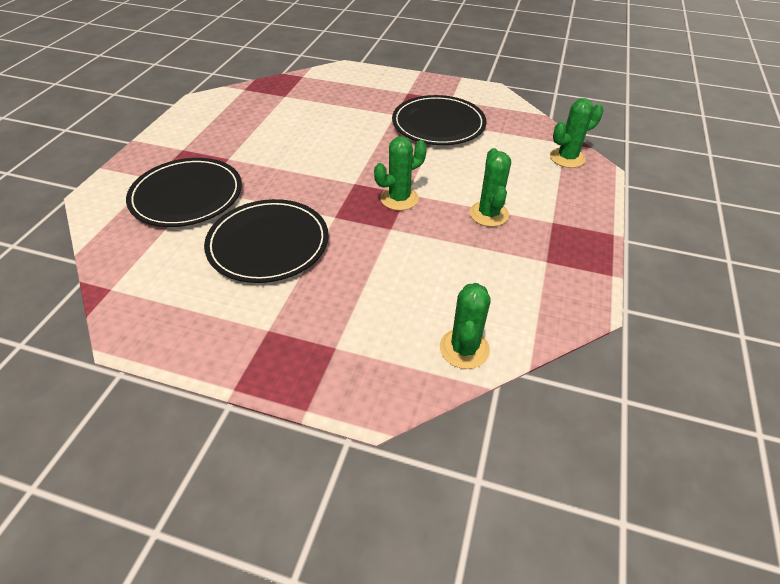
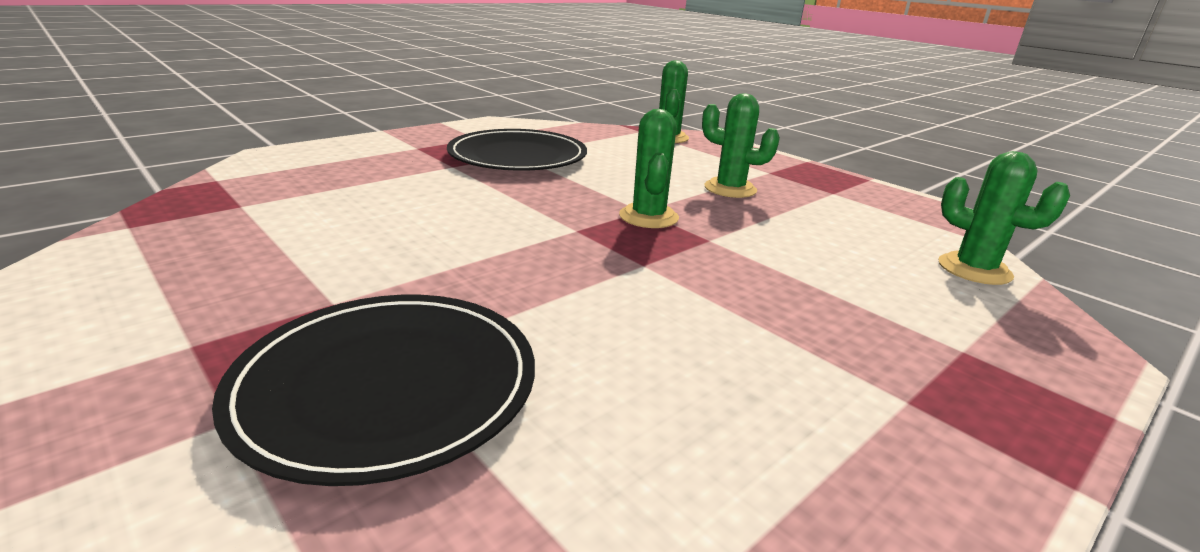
camera: 60 degrees left, 20 degrees down
(268, 244) = (661, 335): black plate -> none

